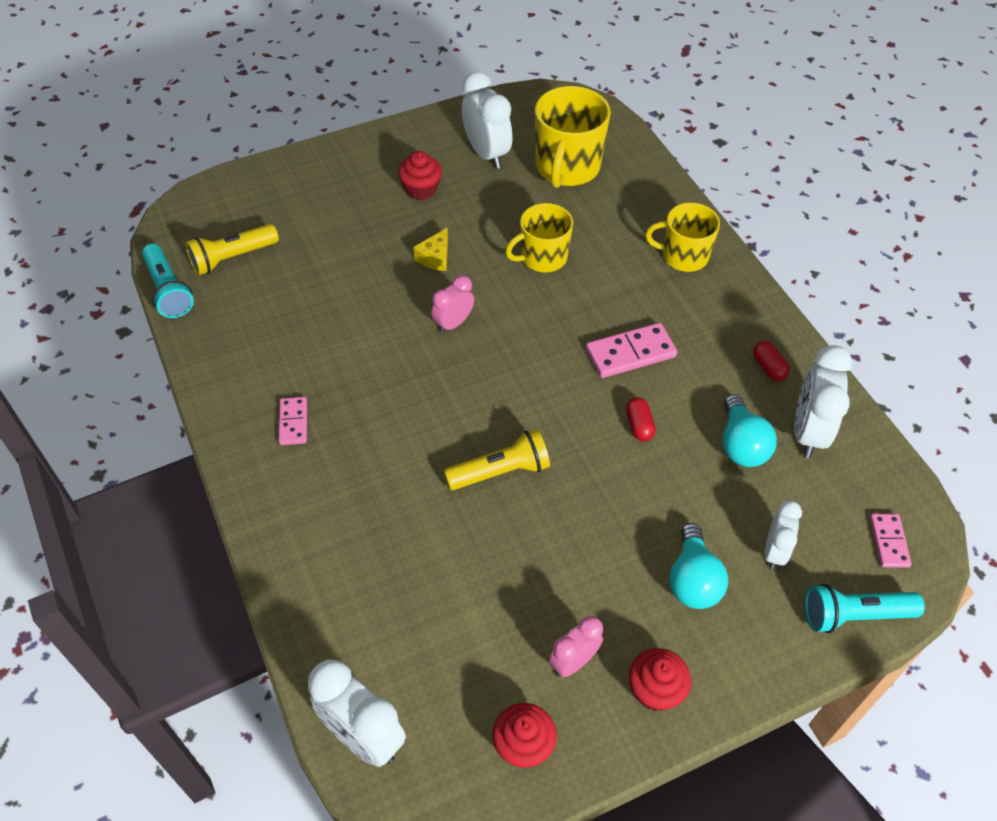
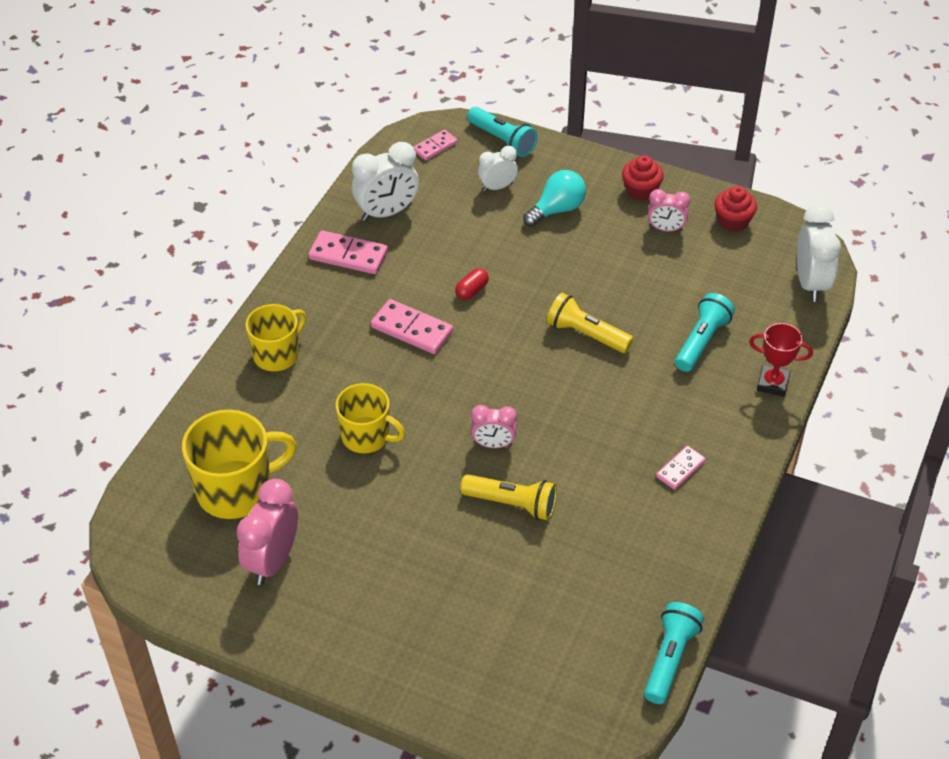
camera: 130 degrees left, 5 degrees down
(232, 258) = (589, 645): yellow flashlight -> yellow flashlight (512, 503)
(291, 571) = (773, 383): none -> red trophy
(398, 557) = (701, 341): none -> turquoise flashlight
(421, 189) = (368, 575): red cupcake -> none
(435, 257) = (438, 504): yellow cheese -> none
(486, 154) = (272, 561): white clock -> pink clock
(683, 256) = (277, 354): yellow mug -> yellow mug turned 105 degrees counterclockwise
(741, 444) = (432, 237): turquoise light bulb -> none
(768, 367) = (348, 255): red capsule -> pink domino

